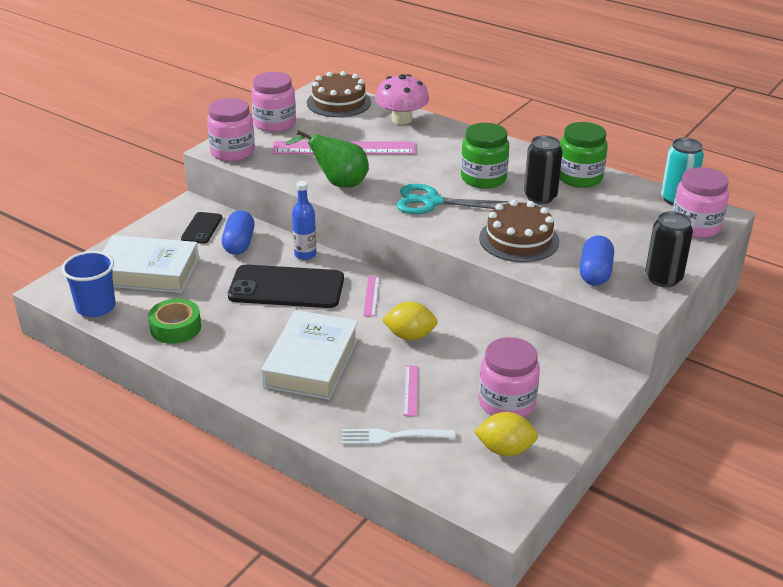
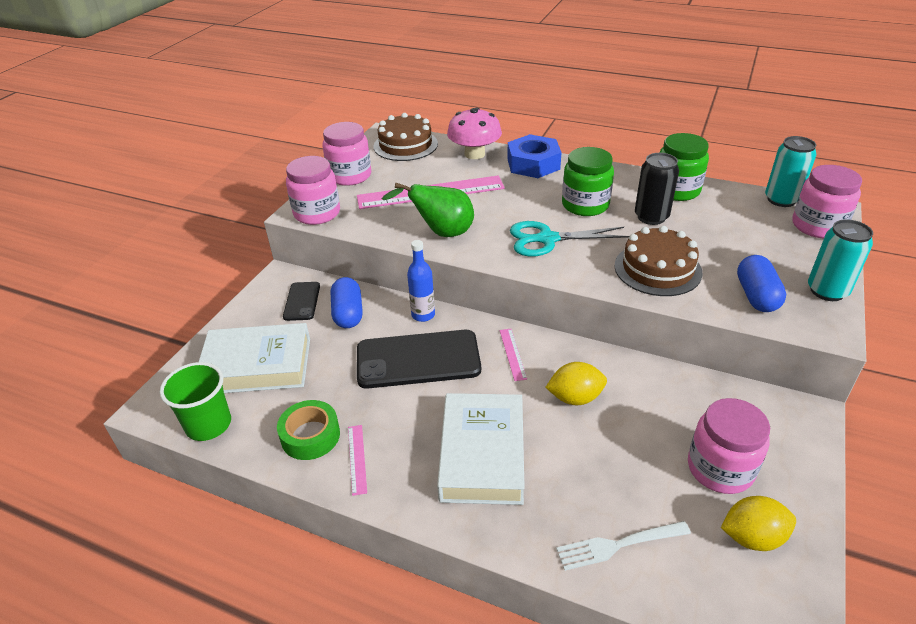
camera: 10 degrees left, 5 degrees up
(96, 307) = (208, 424): blue cup -> green cup
(411, 390) = (608, 472): pink ruler -> pink ruler (357, 459)
(454, 136) = (533, 164): none -> blue nut
(663, 278) = (827, 291): black can -> turquoise can

